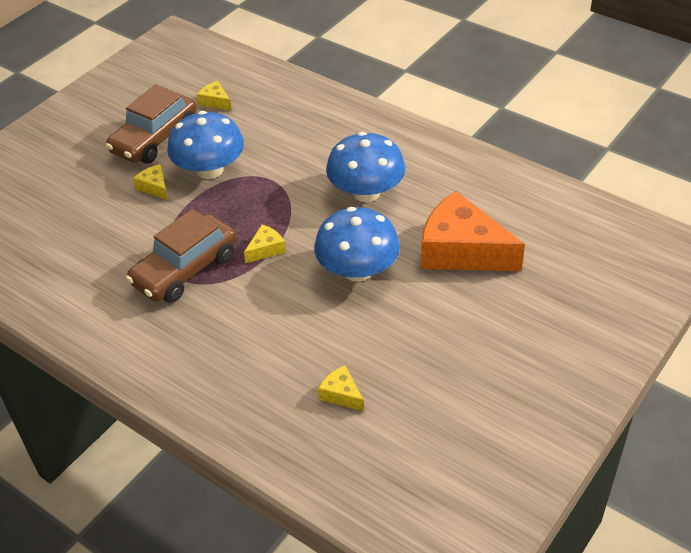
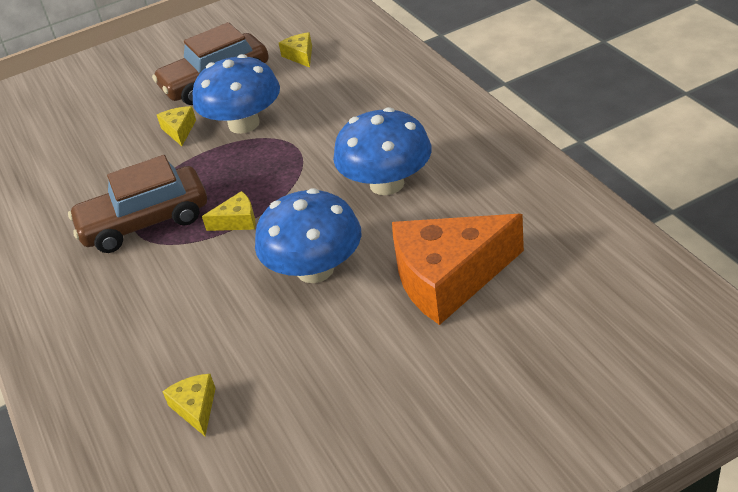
camera: 30 degrees right, 5 degrees down
(461, 250) = (449, 278): orange cheese -> orange cheese turned 75 degrees counterclockwise

